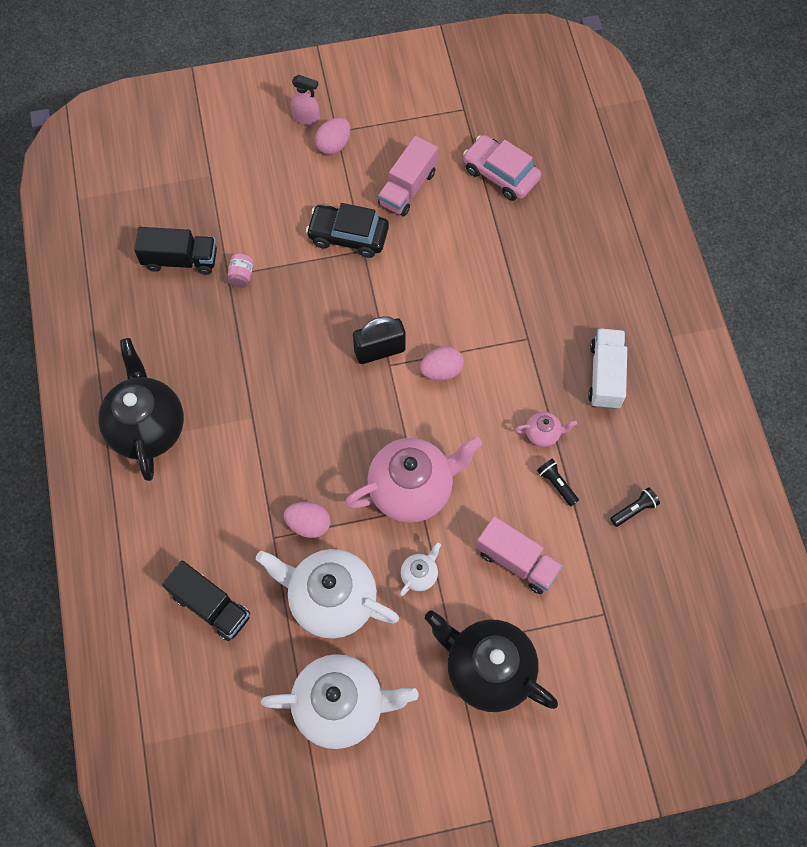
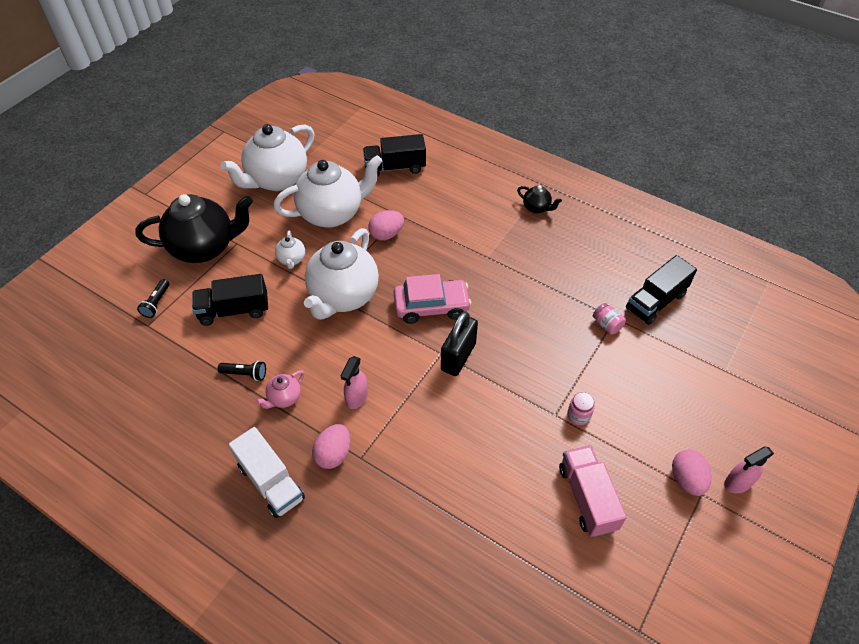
camera: 135 degrees right, 15 degrees down
(148, 427) = (536, 208): black teapot -> black teapot, size x0.43
(348, 236) = (578, 415): black car -> pink jar
(412, 489) = (343, 296): pink teapot -> white teapot
(441, 371) = (401, 380): pink egg -> pink egg (333, 454)
(488, 386) = (357, 397): none -> pink spray bottle
(500, 174) = (531, 590): pink car -> pink car (431, 306)
(517, 561) = (234, 310): pink truck -> black truck
(634, 510) = (171, 402): black flashlight -> black flashlight (156, 303)

